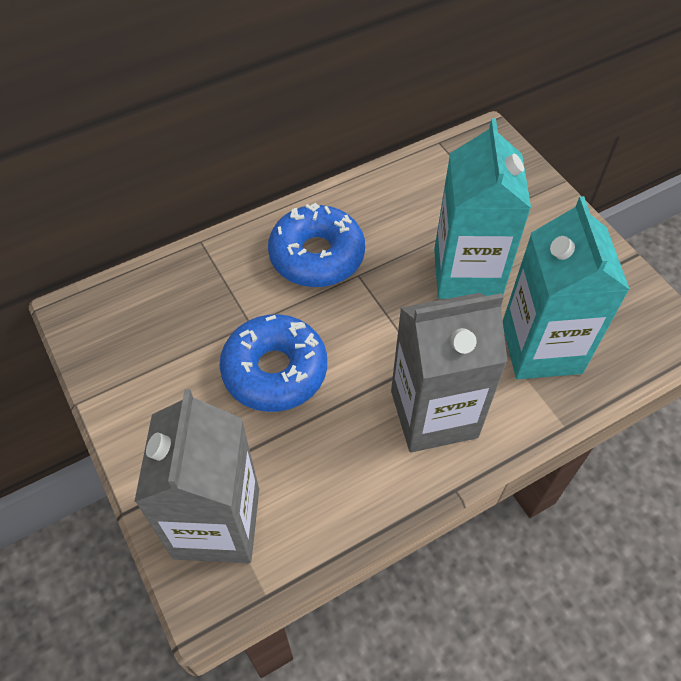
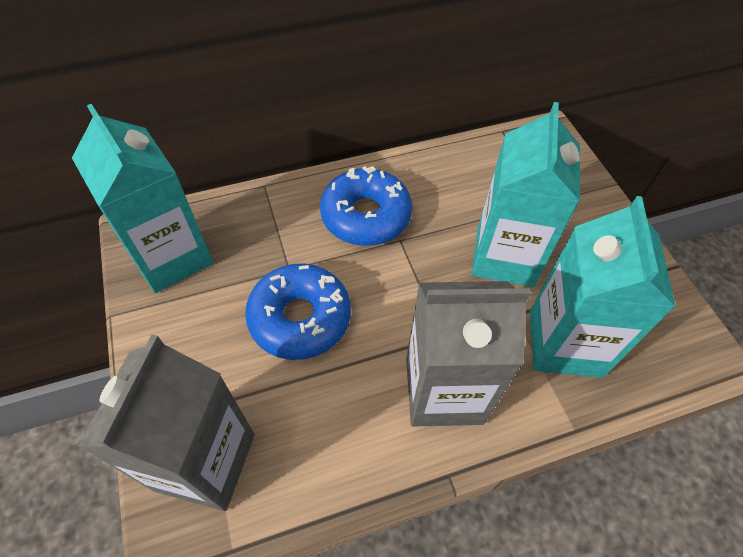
camera: 10 degrees right, 0 degrees up
(123, 333) = (171, 257): none -> turquoise carton

